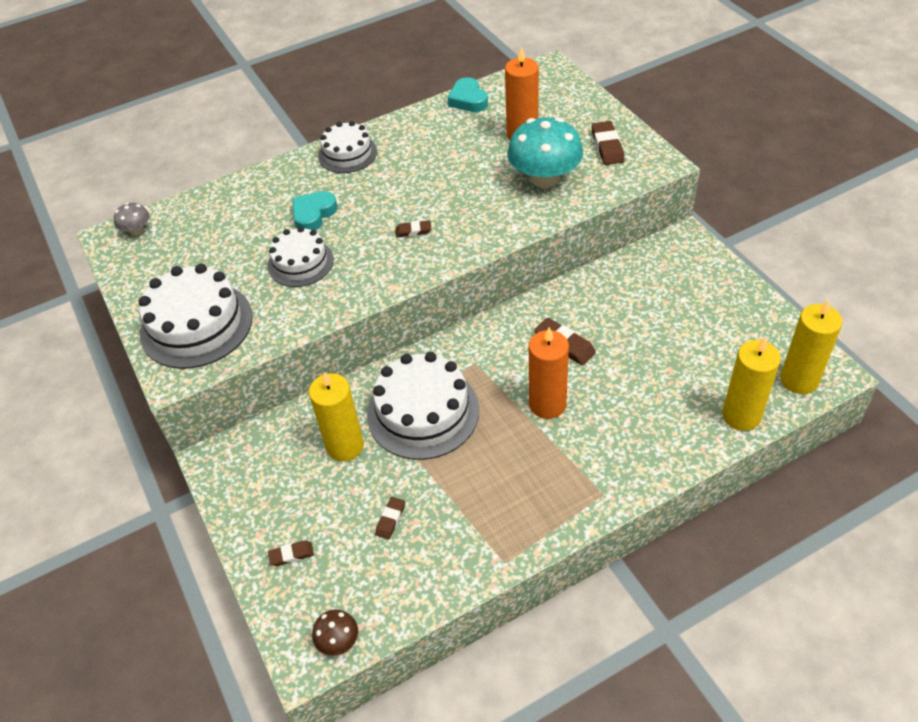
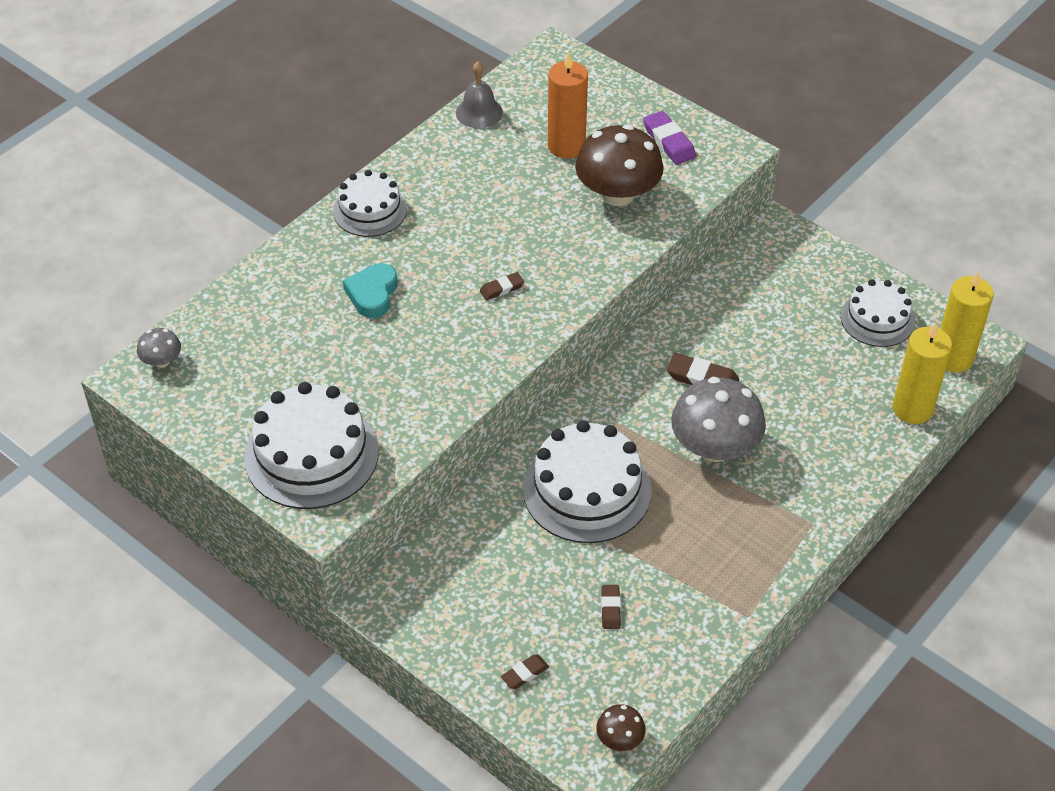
camera: 25 degrees left, 0 degrees up
(300, 263) = (391, 355): white cake -> white cake (877, 319)
(345, 446) = (520, 548): yellow candle -> none
(468, 100) = (479, 112): turquoise heart -> grey bell
(544, 178) = (617, 194): turquoise mushroom -> brown mushroom
(547, 404) = (715, 447): orange candle -> grey mushroom
(607, 146) = (669, 142): brown eraser -> purple eraser

